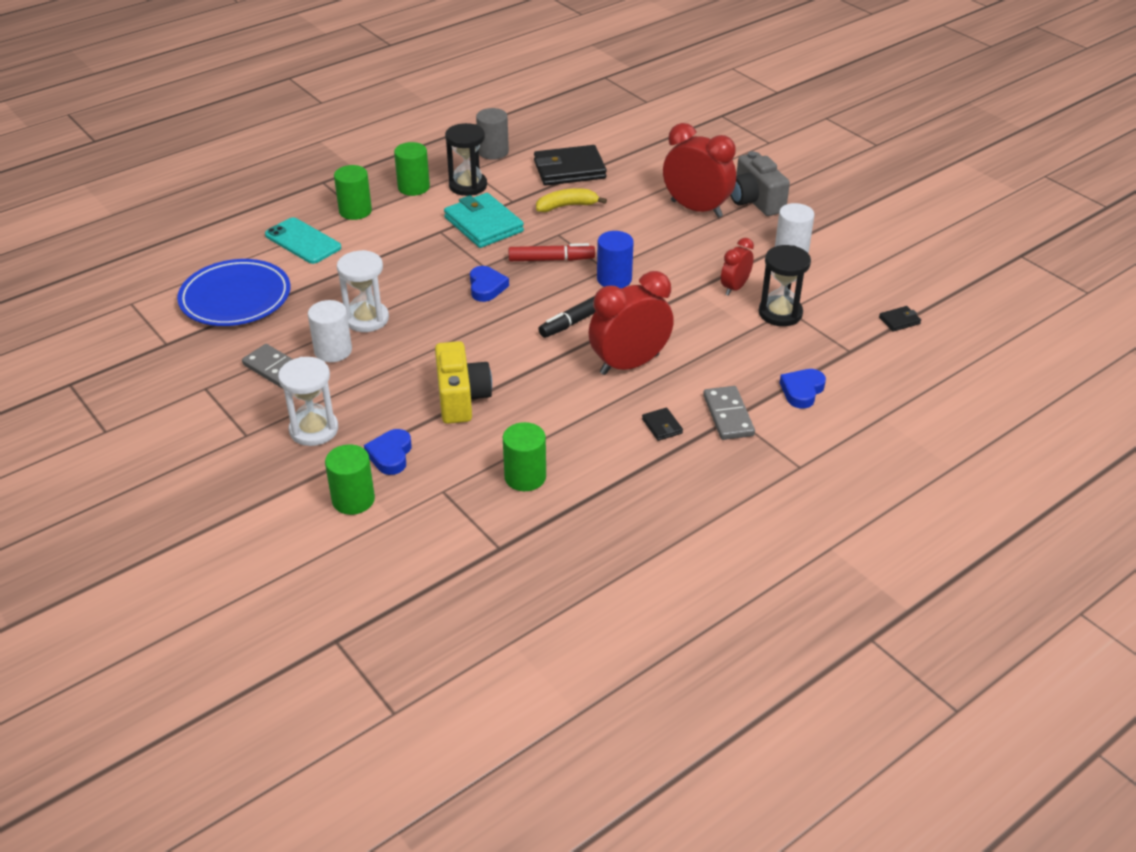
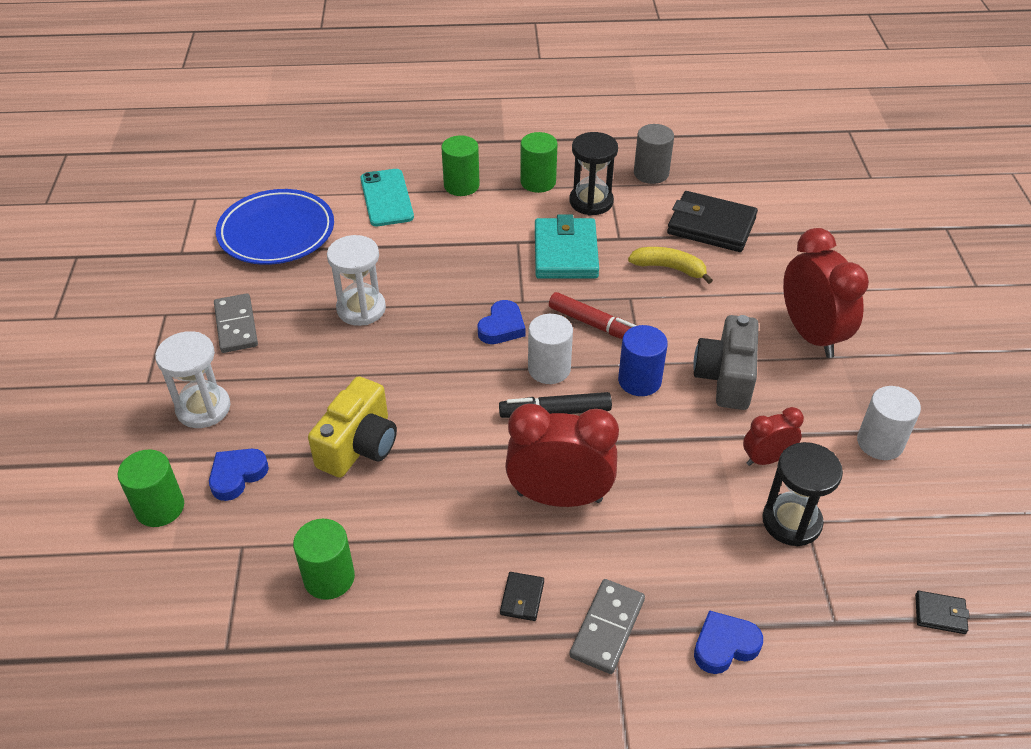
camera: 35 degrees right, 5 degrees up
(333, 351) = (300, 329): white cylinder -> white cylinder (549, 369)
(755, 201) = (891, 355): grey camera -> grey camera (725, 378)

